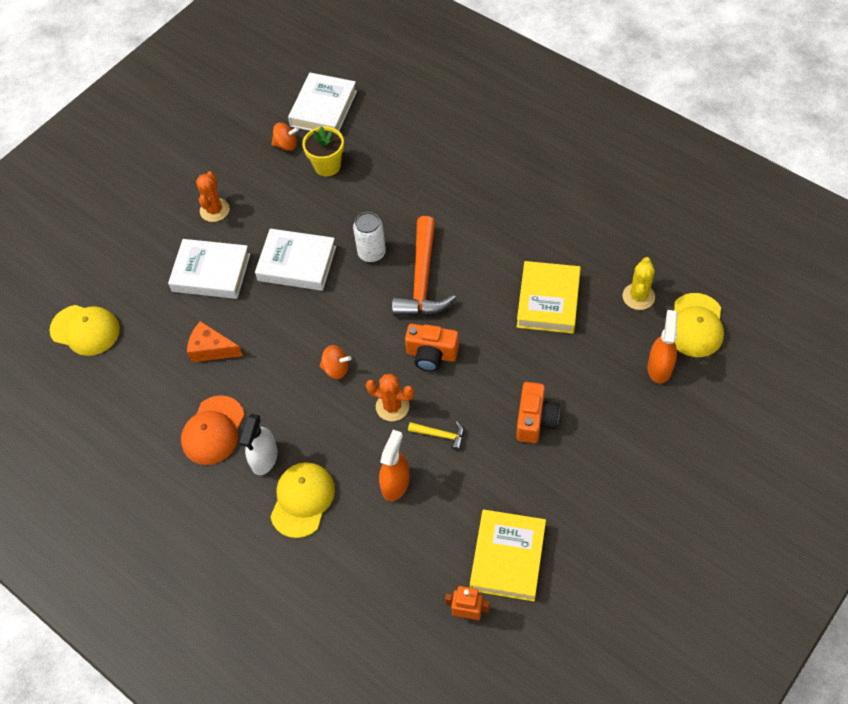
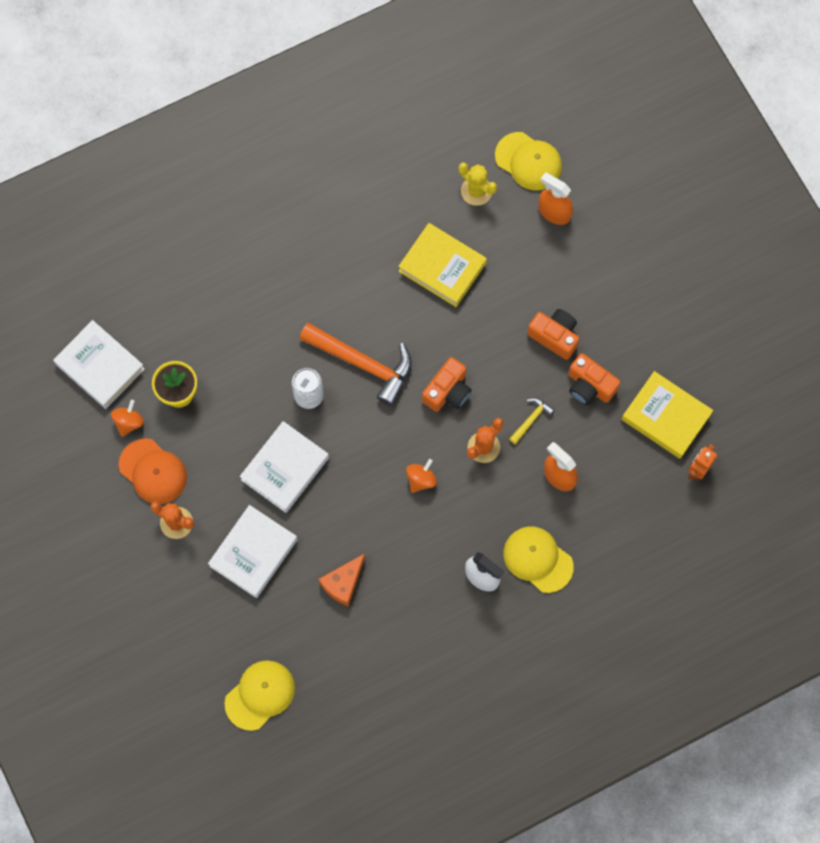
camera: 70 degrees left, 15 degrees up
(213, 430) = (432, 611): orange cap -> orange cap (153, 471)
(502, 472) = (589, 386): none -> orange camera

